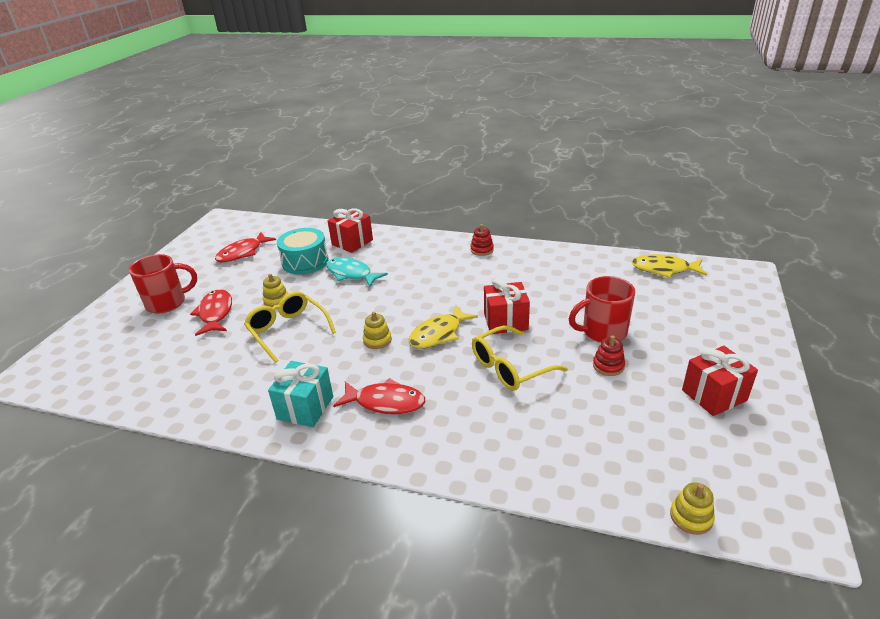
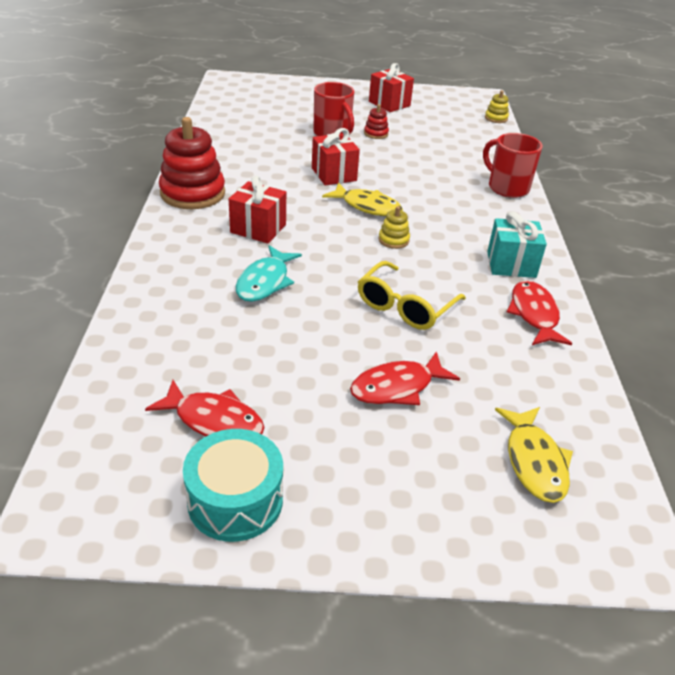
camera: 110 degrees left, 5 degrees up
(167, 303) = (392, 460): red mug -> red mug (507, 187)
(276, 300) = (346, 334): yellow stacking toy -> none
(305, 262) = (237, 333): turquoise drum -> turquoise drum (235, 500)
(352, 242) = (173, 298): red gift -> red gift (258, 228)
(385, 402) = (476, 223): red fish -> red fish (534, 314)
(482, 250) = (193, 193): red stacking toy -> red stacking toy, size x2.20
(510, 367) = (398, 170): yellow glasses -> none
(664, 269) = (226, 106): yellow fish -> yellow fish (534, 462)

